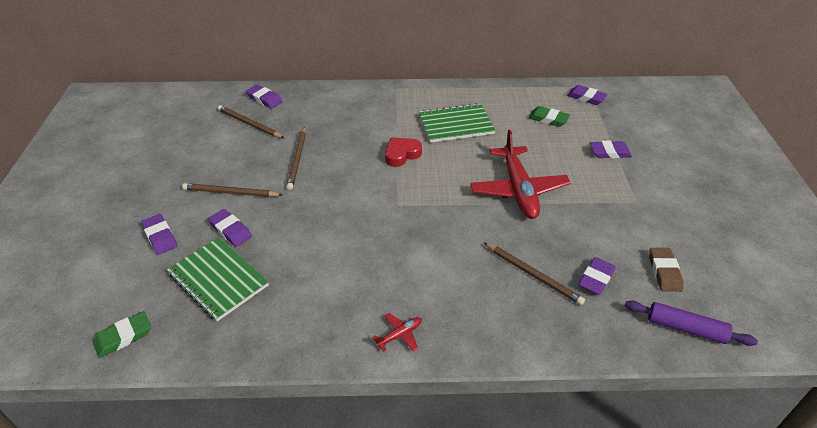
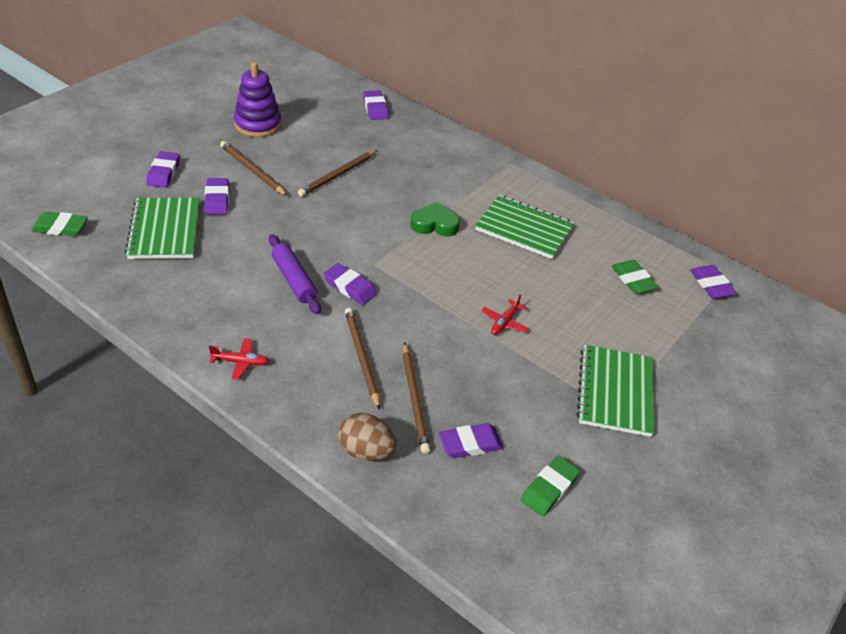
camera: 35 degrees right, 0 degrees up
(191, 157) = (258, 124): none -> purple stacking toy
(249, 124) = (336, 123): brown pencil -> brown pencil (362, 358)
(401, 154) = (434, 224): red heart -> green heart
(518, 190) = (504, 322): red plane -> red plane, size x0.41
(550, 331) = (365, 451): none -> brown egg
(609, 152) = (656, 351): purple eraser -> purple eraser (350, 287)
(621, 190) = (615, 392): none -> green notebook
(664, 272) = (549, 488): brown eraser -> green eraser
(685, 328) = (497, 546): purple rolling pin -> purple rolling pin (294, 280)

